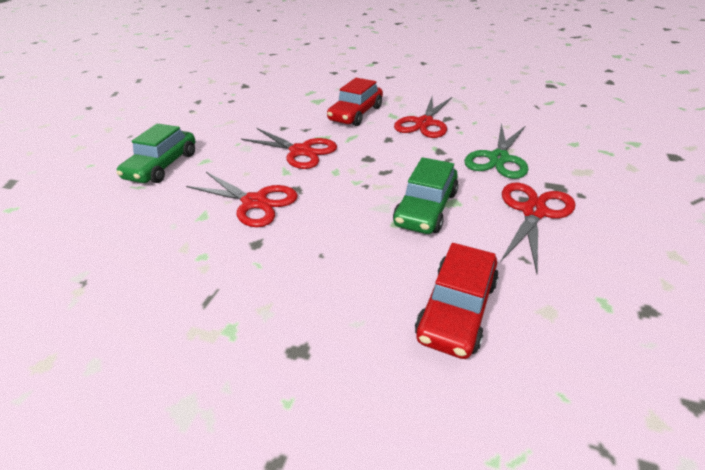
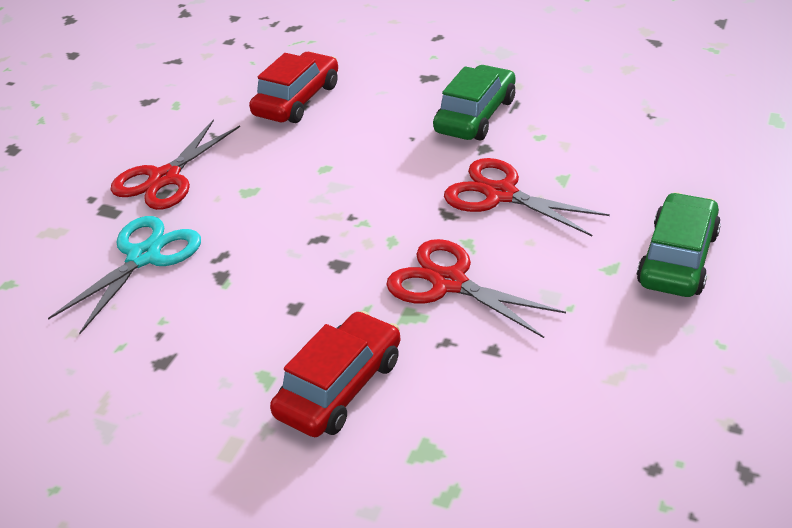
camera: 175 degrees left, 0 degrees up
(424, 123) = (214, 347): red scissors -> none
(425, 208) = (284, 184): green car -> green car (475, 116)
(498, 159) = (144, 256): green scissors -> turquoise scissors

